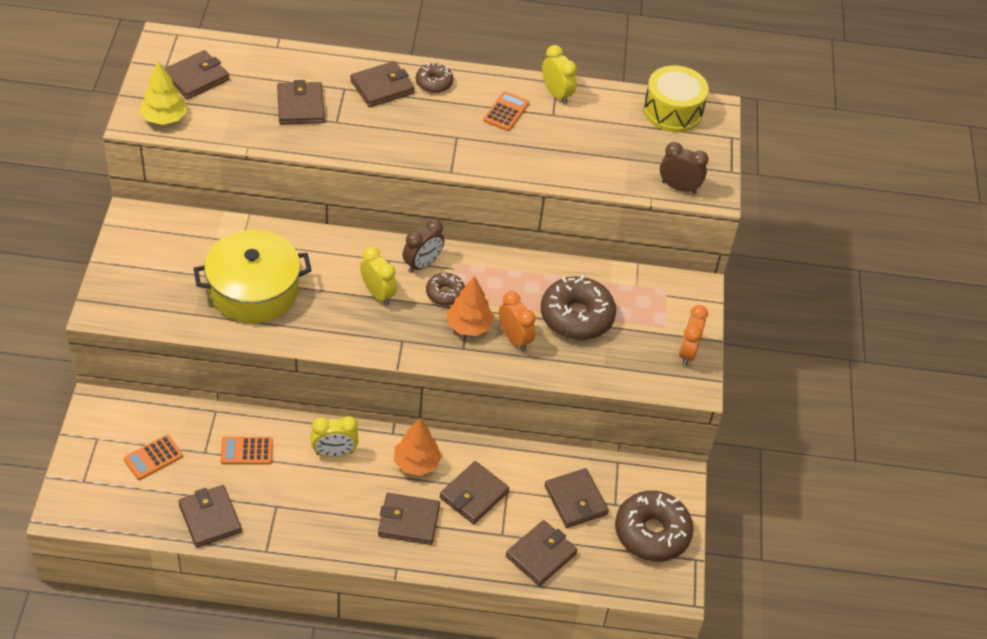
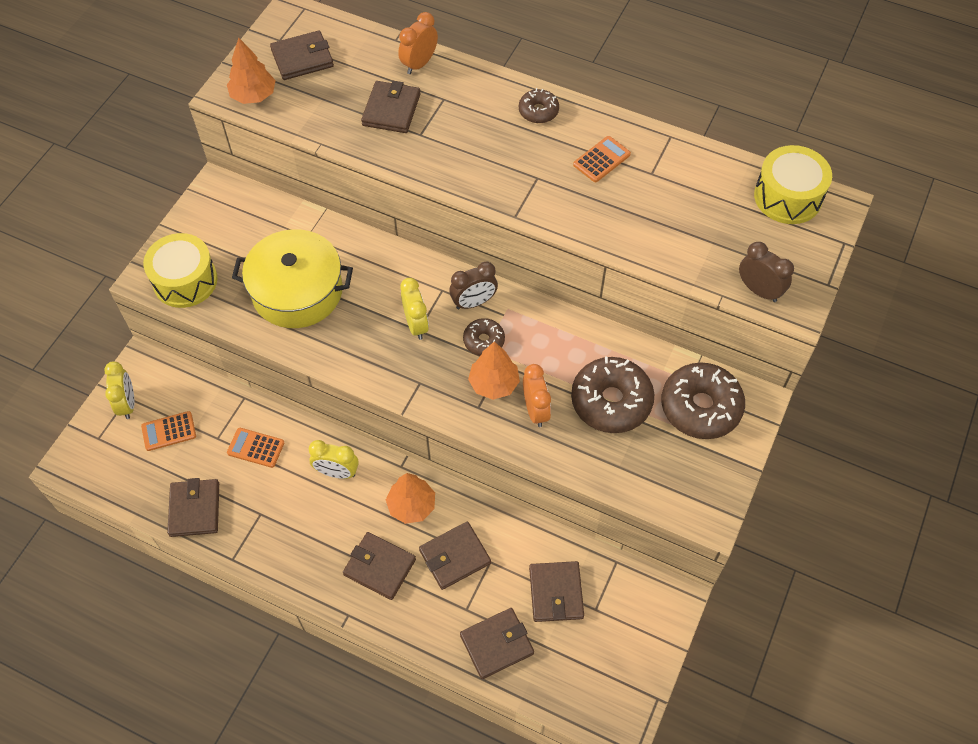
camera: 25 degrees right, 10 degrees up
(140, 304) = (185, 281): none -> yellow drum
(164, 118) = (253, 96): yellow tree -> orange tree
(382, 87) = (483, 105): brown wallet -> none
(556, 94) = (665, 150): yellow clock -> yellow clock (127, 404)
(652, 533) = (622, 654): brown donut -> brown donut (700, 407)
(687, 353) = (716, 474): orange clock -> orange clock (419, 64)

